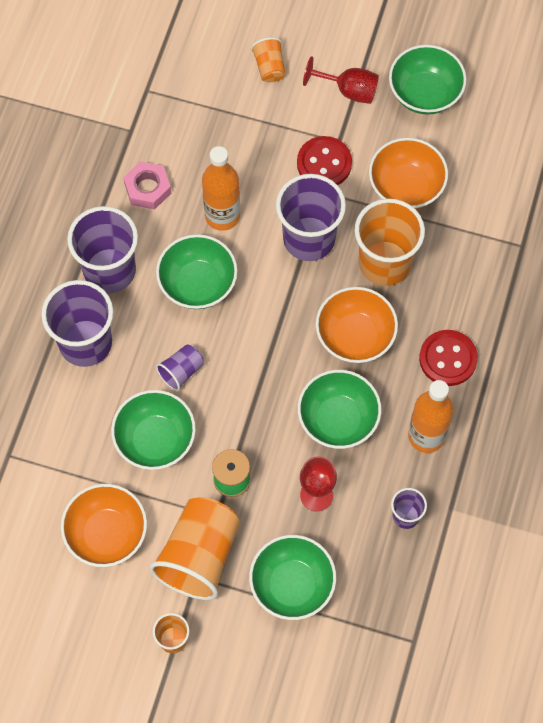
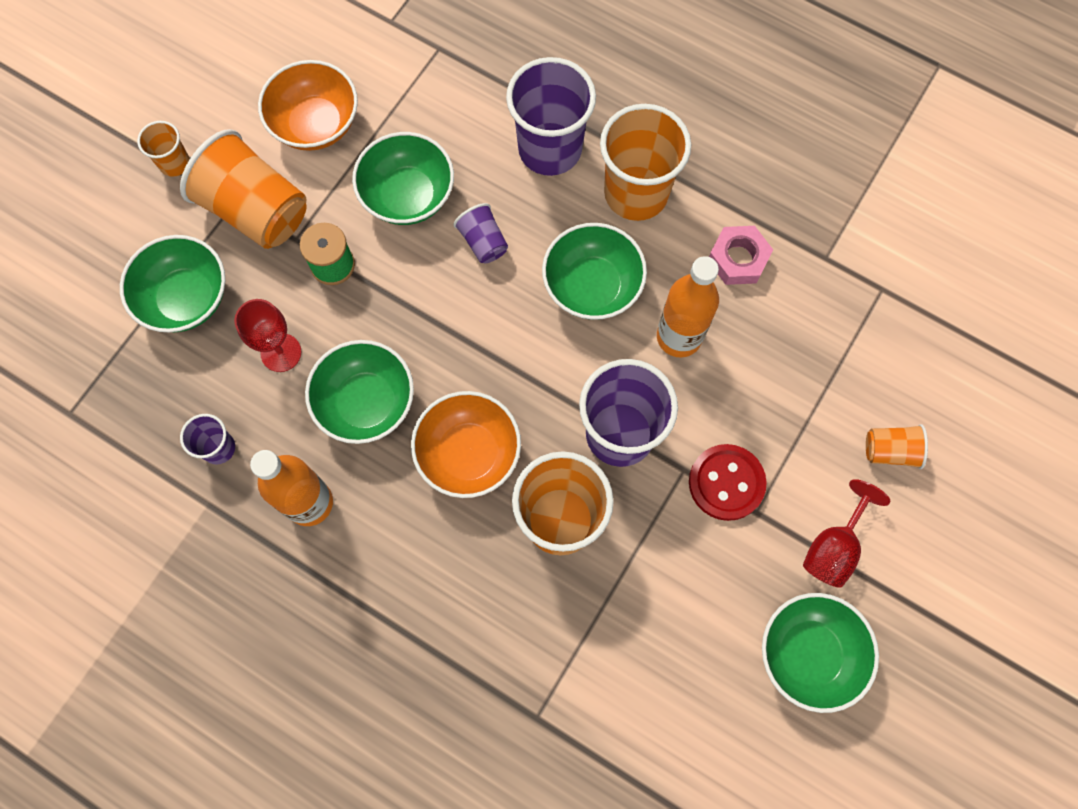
camera: 105 degrees right, 5 degrees up
(109, 271) = (636, 193): purple cup -> orange cup
(406, 187) = (666, 582): orange bowl -> none
(448, 359) = (403, 562): red button -> none

